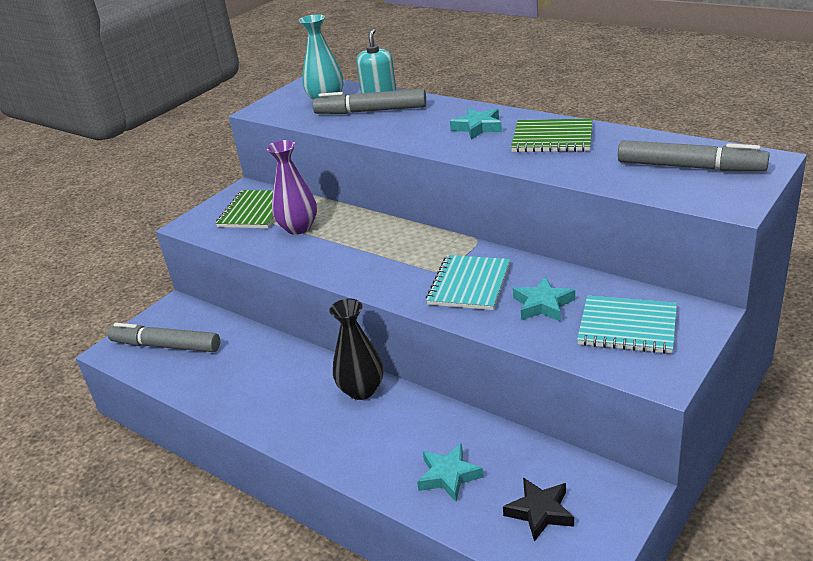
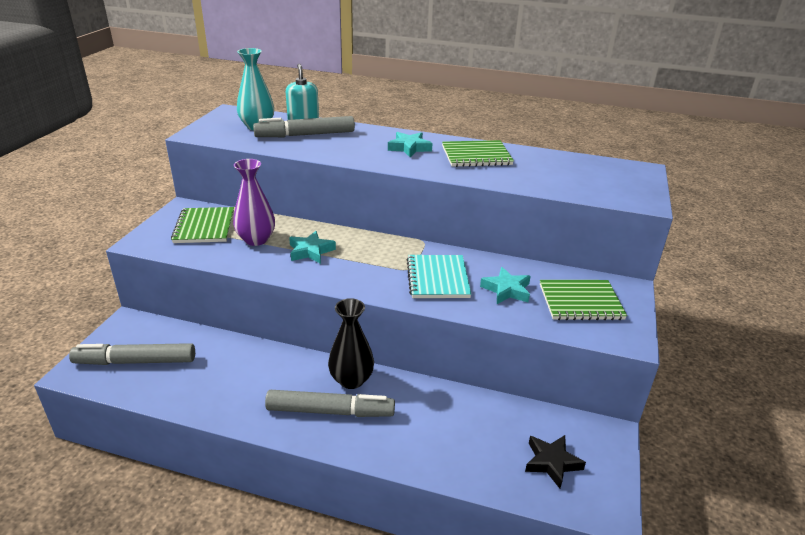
camera: 25 degrees left, 0 degrees up
(449, 476) = (463, 444): turquoise star -> turquoise star (311, 251)
(627, 327) = (580, 302): turquoise notebook -> green notebook
(689, 167) = (594, 175): grey marker -> grey marker (330, 411)

